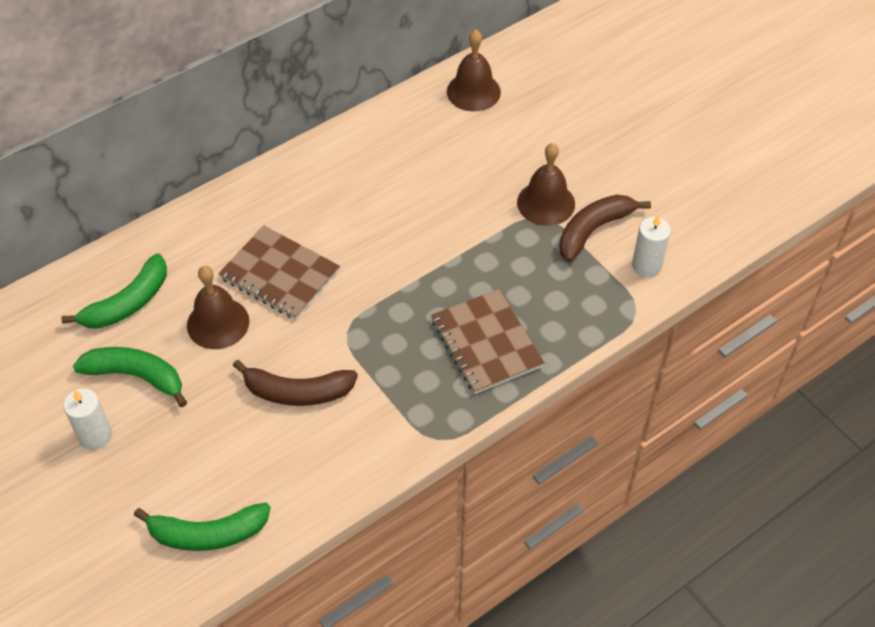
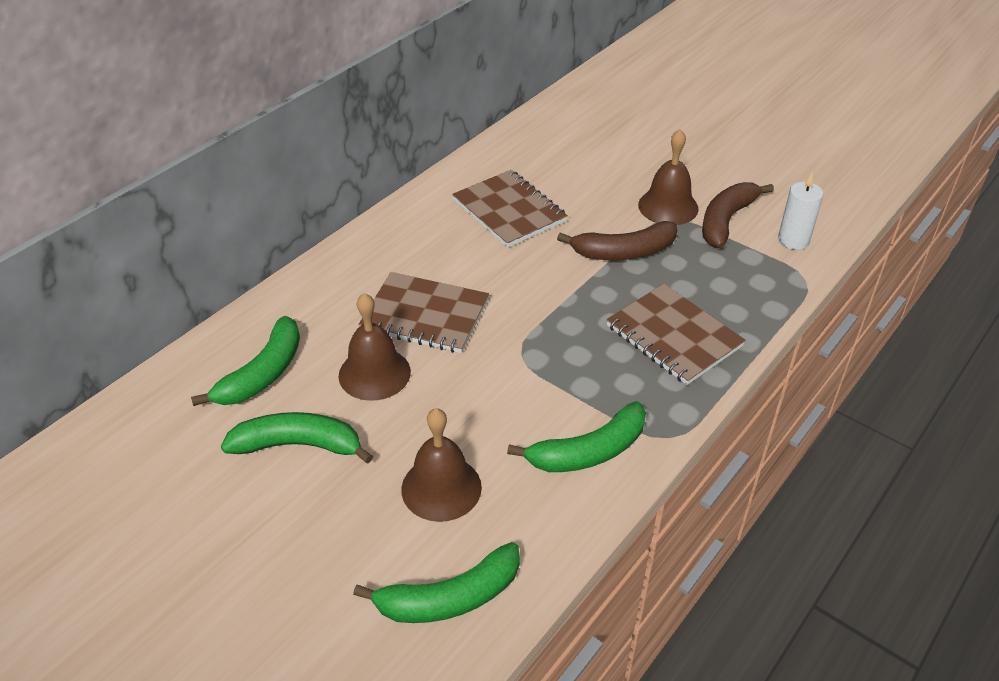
camera: 15 degrees left, 10 degrees down
(95, 436) = (270, 519): white candle -> none
(297, 392) = (493, 423): brown banana -> brown banana (624, 252)
(365, 436) = (588, 451): none -> green banana
(395, 178) = (509, 211): none -> brown notebook
(473, 91) = (551, 131): brown bell -> brown bell (441, 488)

